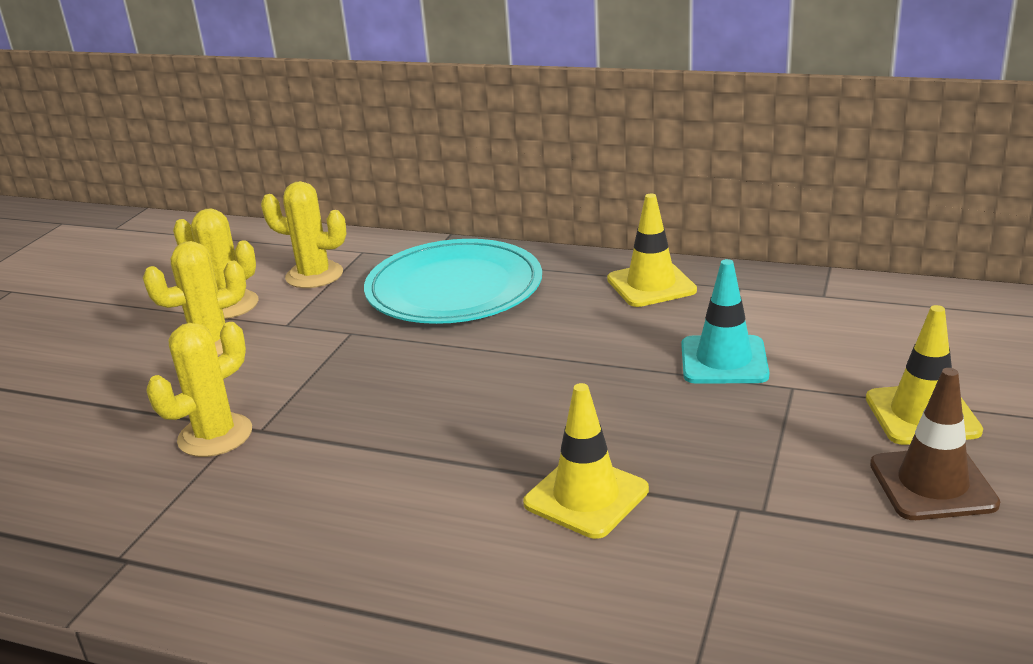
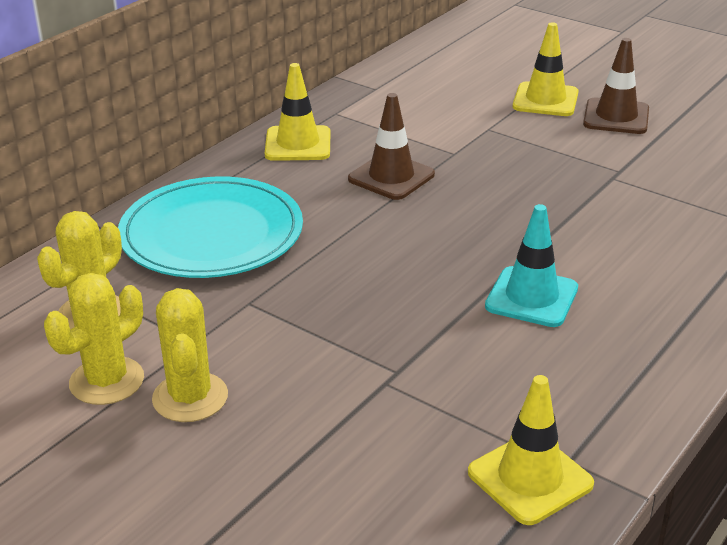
camera: 75 degrees left, 5 degrees up
(215, 435) = (390, 401): yellow cactus -> none
(586, 497) = (577, 227): yellow traffic cone -> yellow traffic cone (530, 478)
(620, 350) = (391, 177): none -> brown traffic cone
(724, 360) = (437, 143): turquoise traffic cone -> turquoise traffic cone (531, 297)

